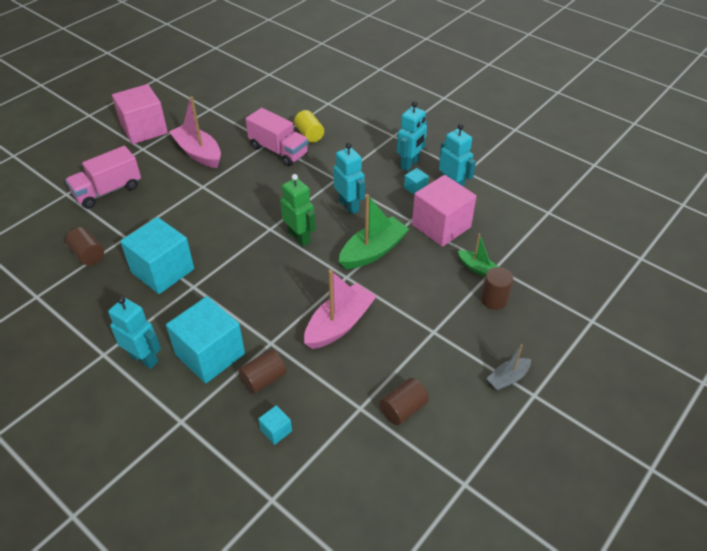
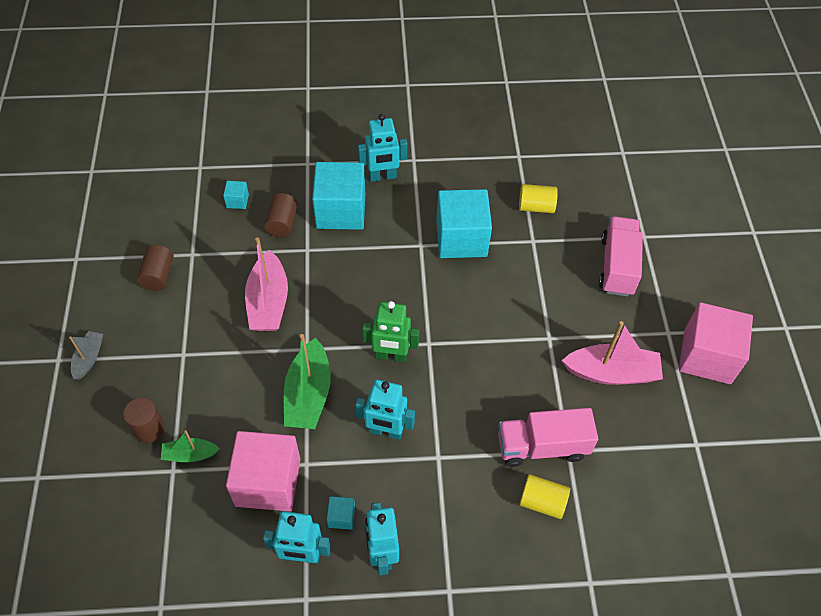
camera: 135 degrees right, 10 degrees up
(88, 255) = (536, 207): brown cylinder -> yellow cylinder

